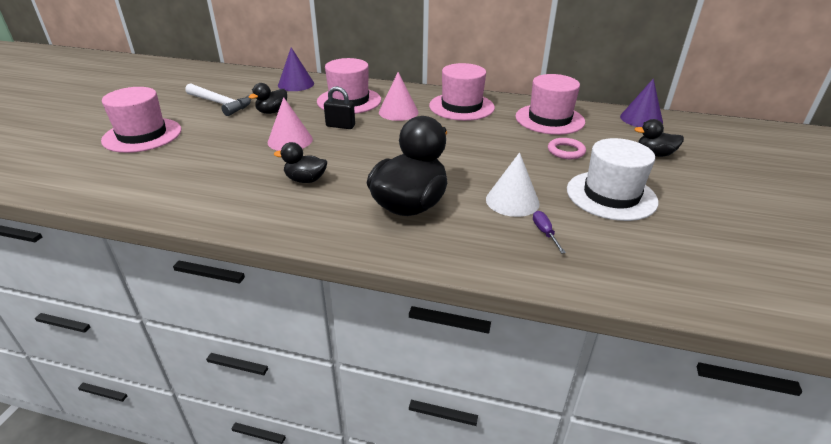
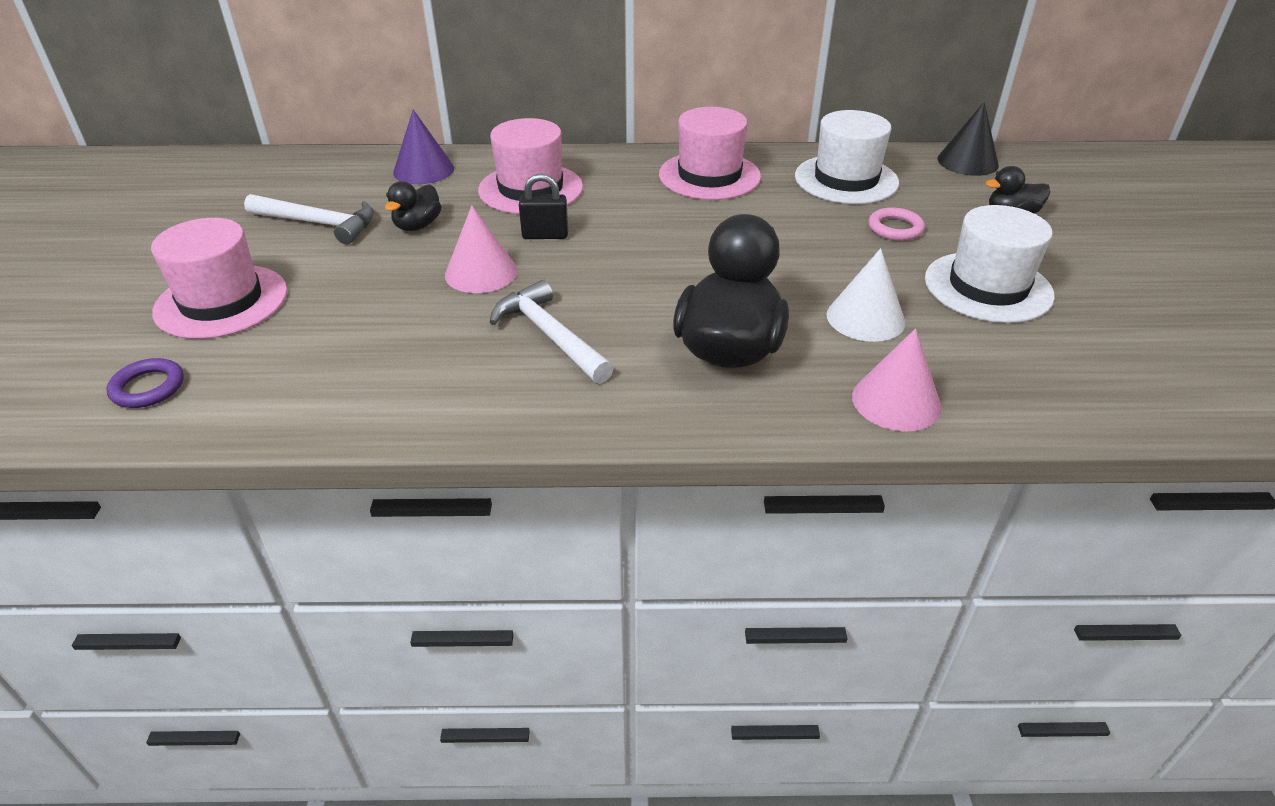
camera: 15 degrees left, 5 degrees up
(74, 172) = (148, 387): none -> purple ring
(305, 180) = (550, 335): black duck -> white hammer
(398, 112) = (620, 198): pink cone -> pink cone (896, 401)
(544, 232) = (932, 358): purple screwdriver -> none
(549, 119) = (846, 179): pink hat -> white hat
(641, 119) = (967, 162): purple cone -> black cone

